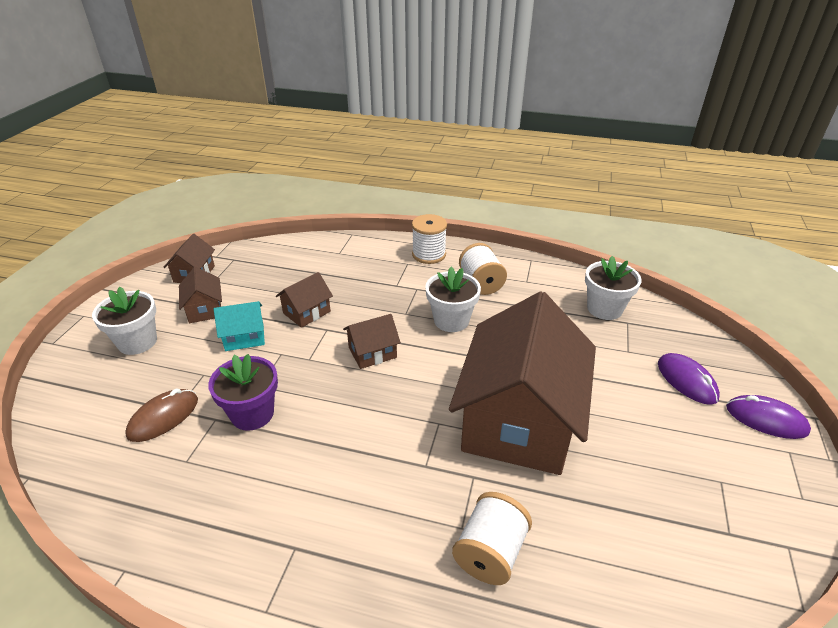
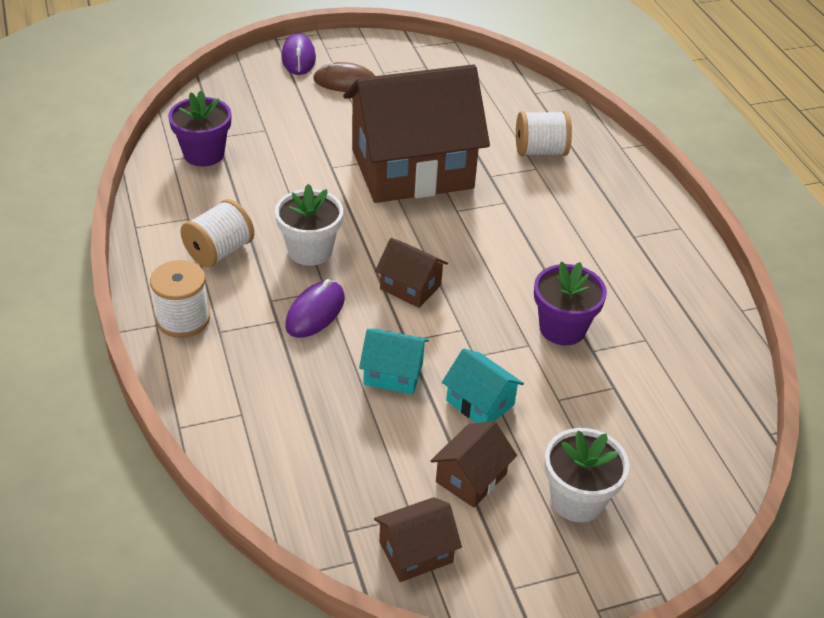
camera: 125 degrees left, 5 degrees up
(163, 417) = (629, 389): brown mouse -> brown mouse (345, 82)
(307, 312) = (393, 373): brown house -> turquoise house
(604, 309) = (204, 154): white flower pot -> purple flower pot
(686, 381) = (282, 95): purple mouse -> purple mouse (315, 312)

